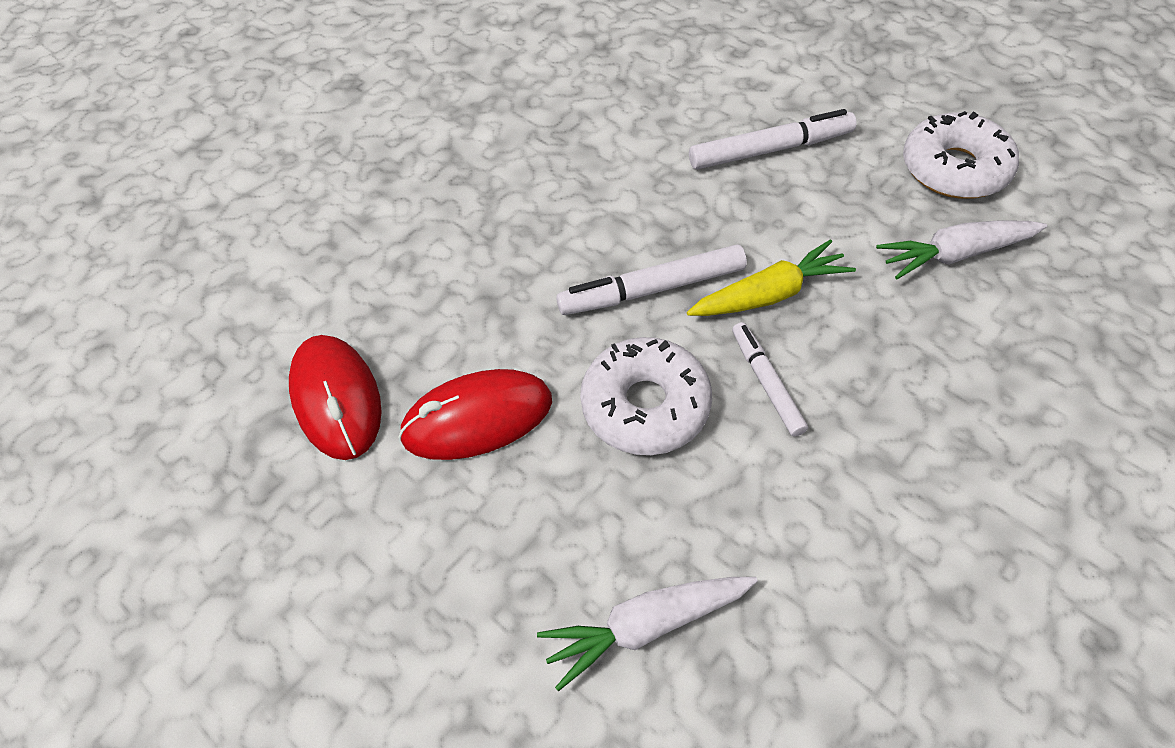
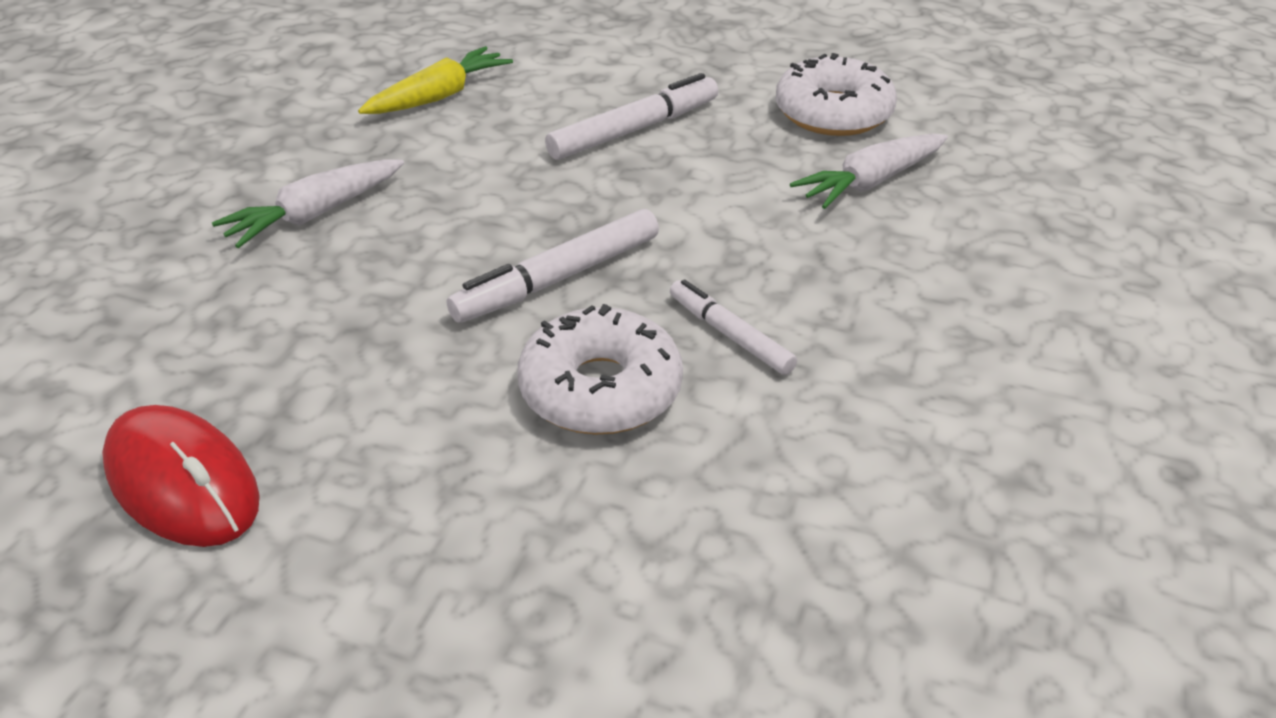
camera: 25 degrees left, 15 degrees down
(477, 418) = (392, 454): red mouse -> none
(647, 626) = (703, 606): white carrot -> white carrot (315, 214)
(769, 294) = (694, 255): yellow carrot -> yellow carrot (438, 96)

